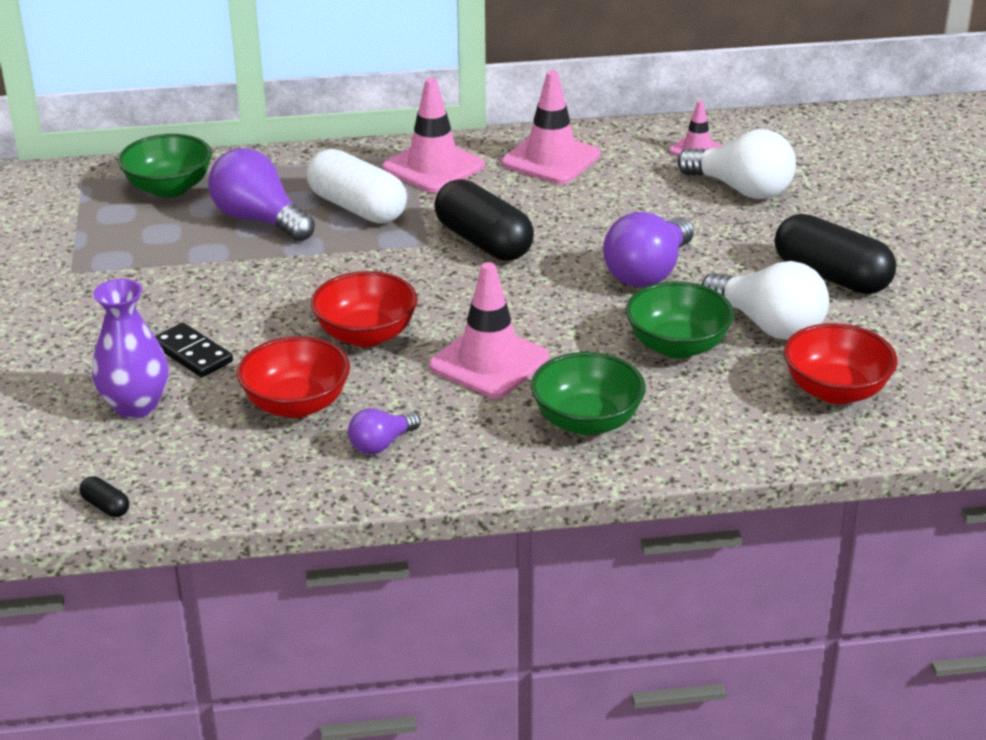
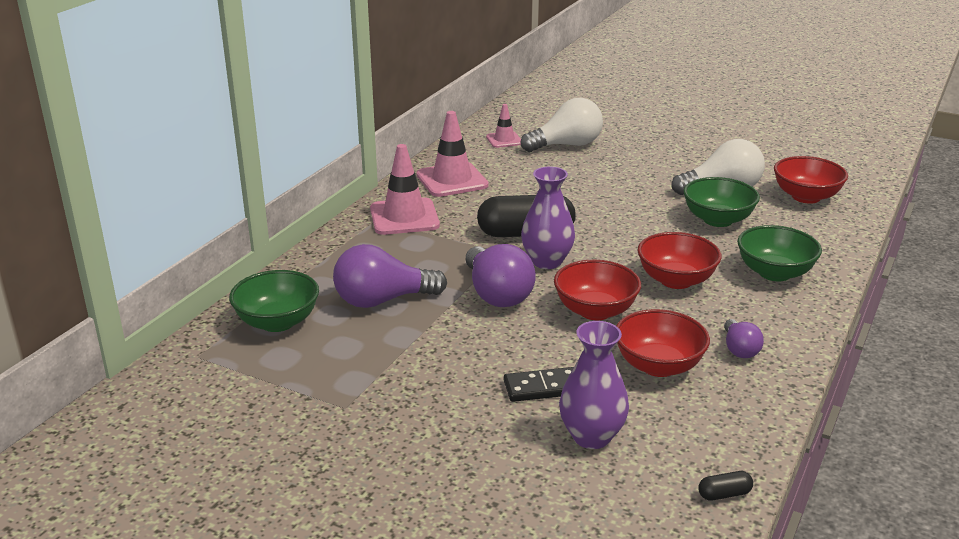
camera: 55 degrees left, 5 degrees down
(357, 208) = (420, 259): white capsule -> none
(437, 274) = (547, 261): none -> purple vase
(489, 362) = (676, 280): pink traffic cone -> red bowl
(648, 272) = (626, 199): purple light bulb -> purple light bulb (497, 294)
(831, 276) = (689, 157): black capsule -> none

